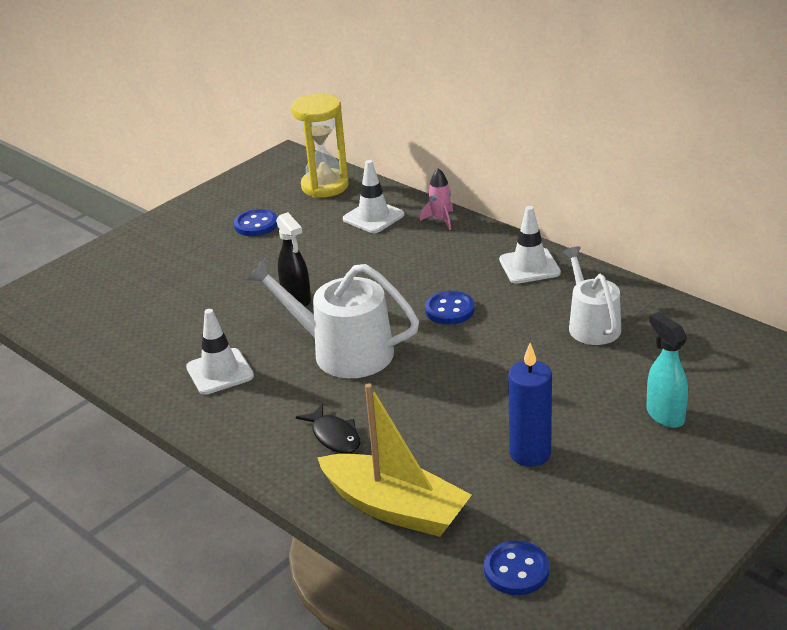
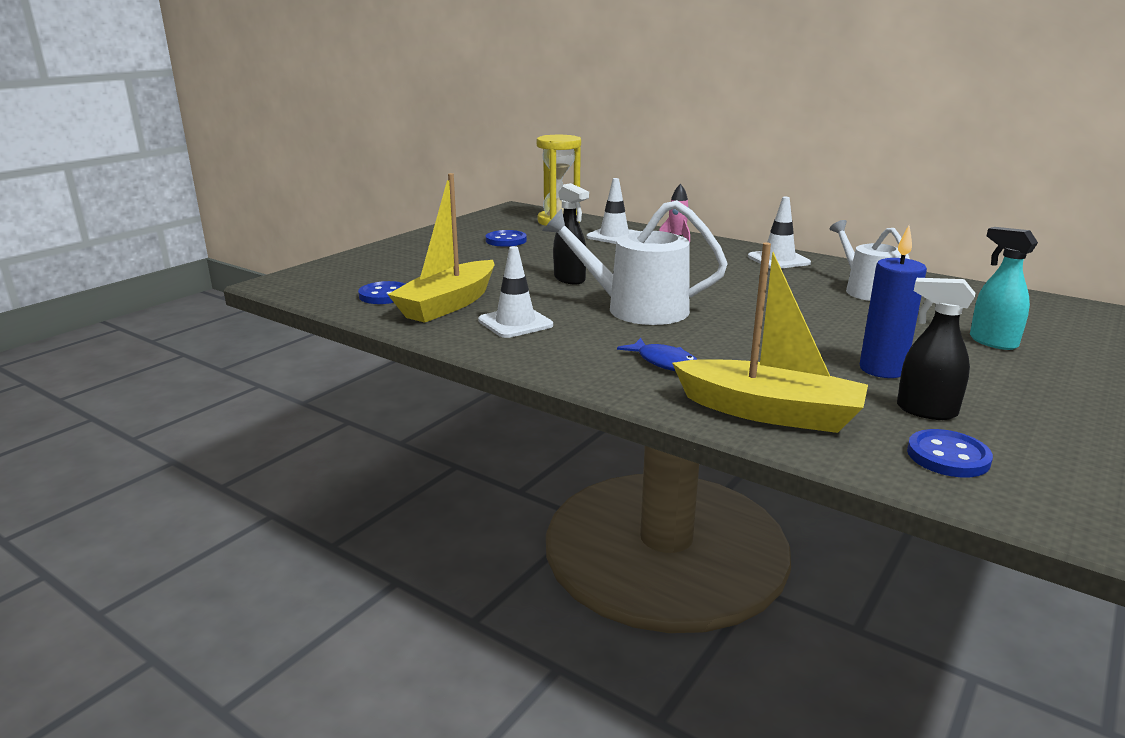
camera: 10 degrees left, 10 degrees down
(166, 340) = (448, 304): none -> yellow boat
(334, 436) = (664, 362): black fish -> blue fish
(449, 310) = (724, 283): blue button -> blue button (384, 295)
(534, 512) = (925, 411): none -> black spray bottle

